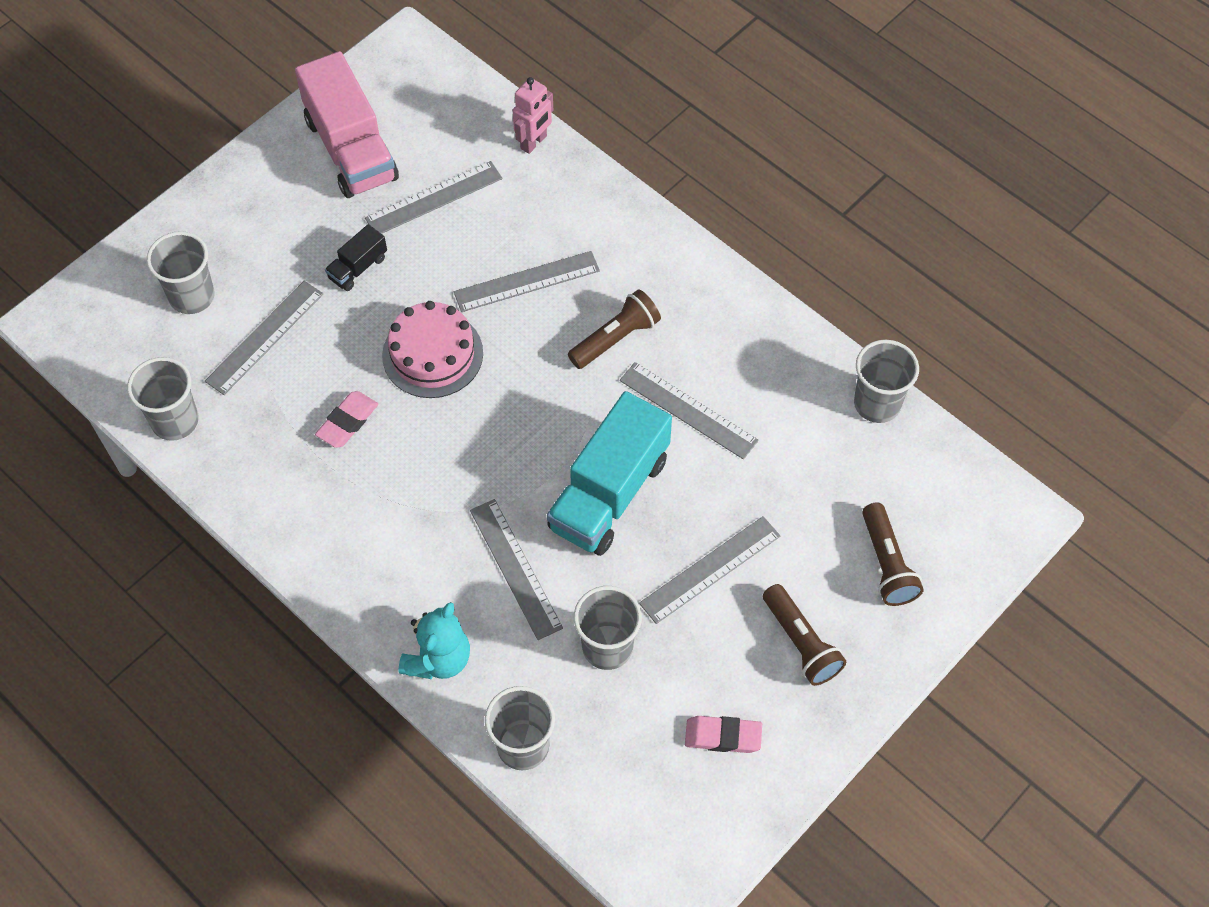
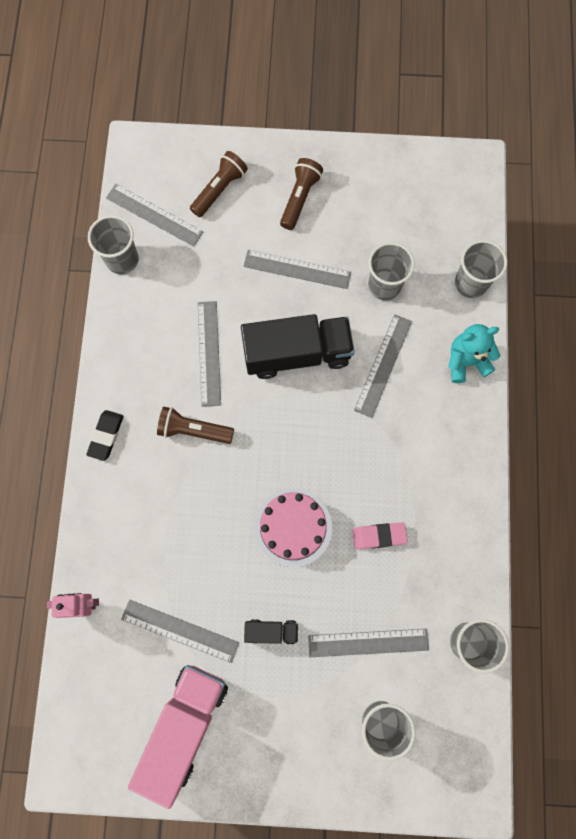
camera: 130 degrees left, 15 degrees up
(527, 281) = (196, 515): grey ruler -> grey ruler (154, 215)
(609, 493) = (297, 353): turquoise truck -> black truck
(682, 260) = (106, 436): none -> black eraser
(723, 736) = (381, 198): pink eraser -> none

